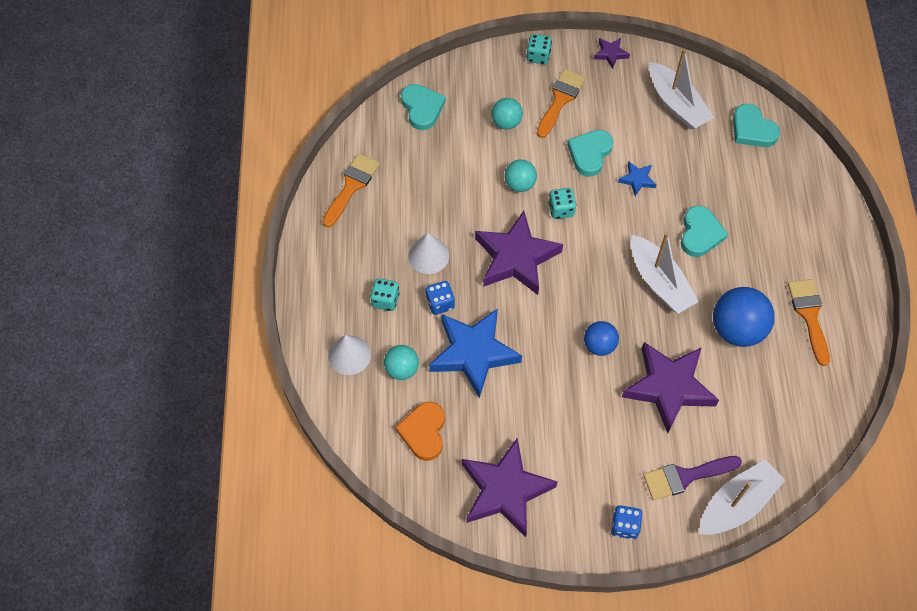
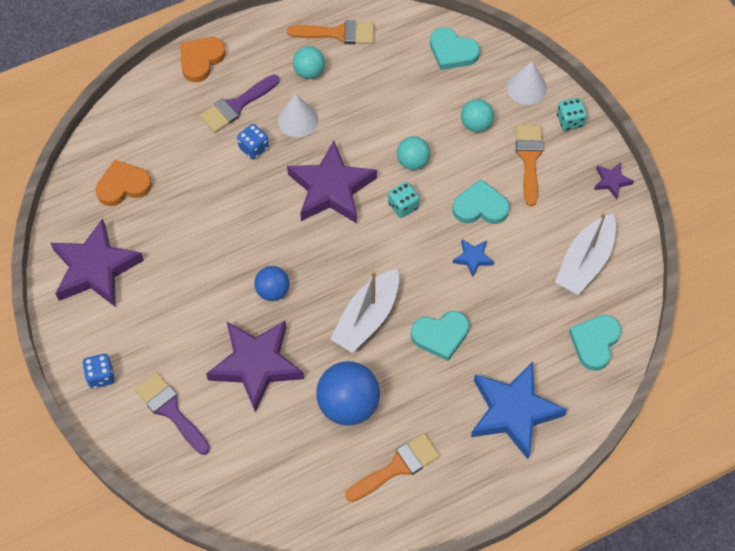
camera: 65 degrees right, 0 degrees up
(315, 311) = (201, 60): none -> orange heart
(349, 355) = (170, 102): white cone -> white cone (526, 87)
(385, 300) = (236, 106): turquoise dice -> purple brush
(402, 369) = (175, 145): turquoise ball -> turquoise ball (309, 72)
(422, 108) = (452, 51): turquoise heart -> turquoise heart turned 75 degrees clockwise
(473, 353) = (216, 193): blue star -> blue star (513, 412)
(560, 100) = (529, 159): orange brush -> orange brush turned 90 degrees counterclockwise
(737, 503) = (162, 464): white boat -> none

